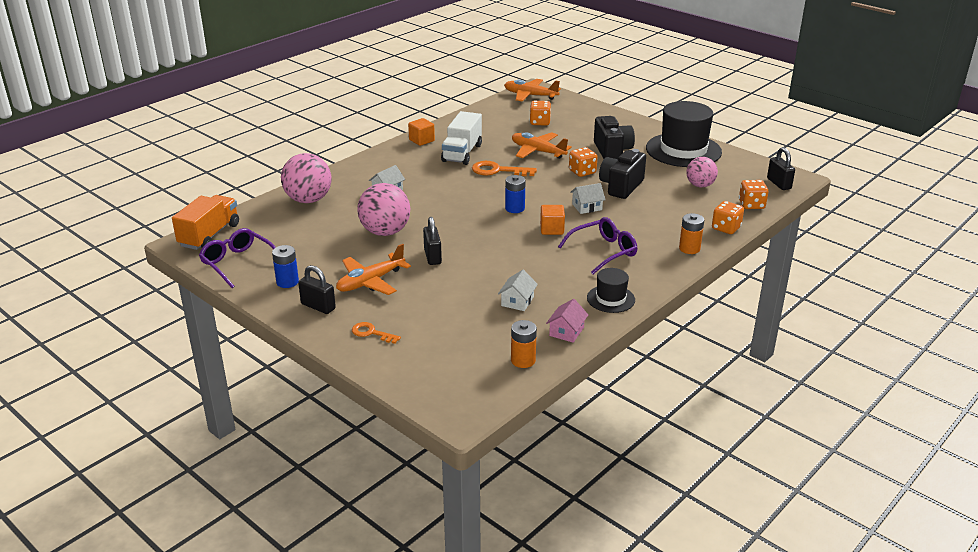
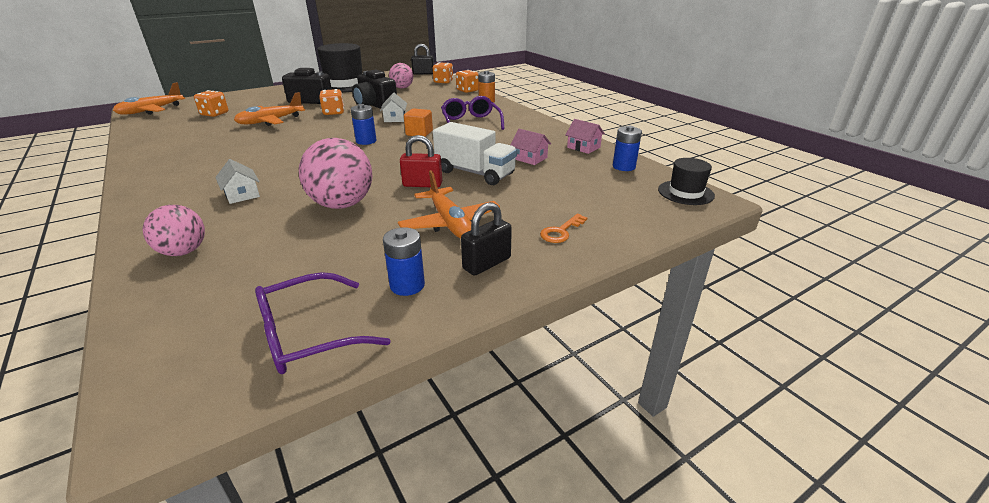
camera: 75 degrees left, 0 degrees up
(209, 235) = (166, 371): orange truck -> none
(308, 200) = (183, 252): pink ball -> pink ball, size x0.63
(421, 140) = (148, 164): orange cube -> none
(432, 256) = (422, 184): black padlock -> red padlock
(462, 153) = (217, 149): white truck -> white truck (475, 173)
(497, 170) = (282, 139): orange key -> none
(517, 301) = (530, 158): white house -> pink house
(523, 360) = (624, 166): orange battery -> blue battery
(610, 299) = (542, 129): black hat -> black hat (685, 193)

